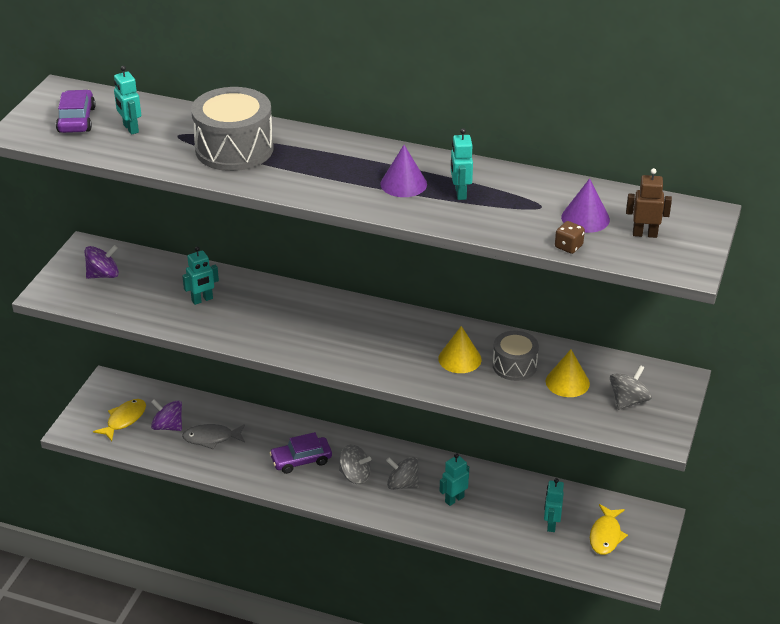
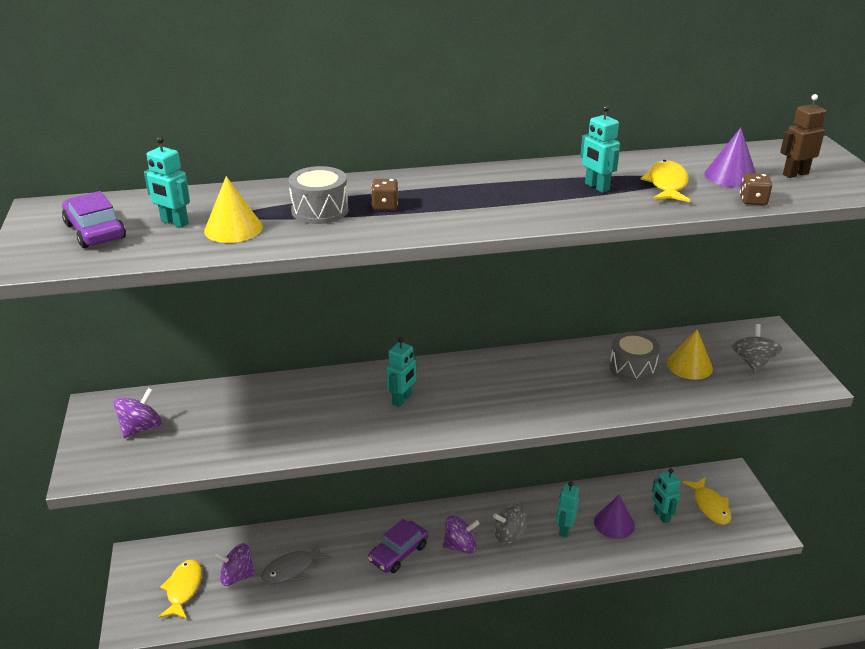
camera: 30 degrees left, 5 degrees down
(202, 300) = (277, 415): turquoise robot -> turquoise robot (402, 399)
(234, 149) = (320, 210): grey drum -> grey drum, size x0.59
(282, 160) = (385, 206): none -> brown dice
(355, 475) = (460, 546): grey spinning top -> purple spinning top
(403, 184) = (533, 194): purple cone -> purple cone (614, 523)
(459, 359) = (580, 379): yellow cone -> yellow cone (233, 228)
(520, 209) = (667, 184): none -> yellow fish

